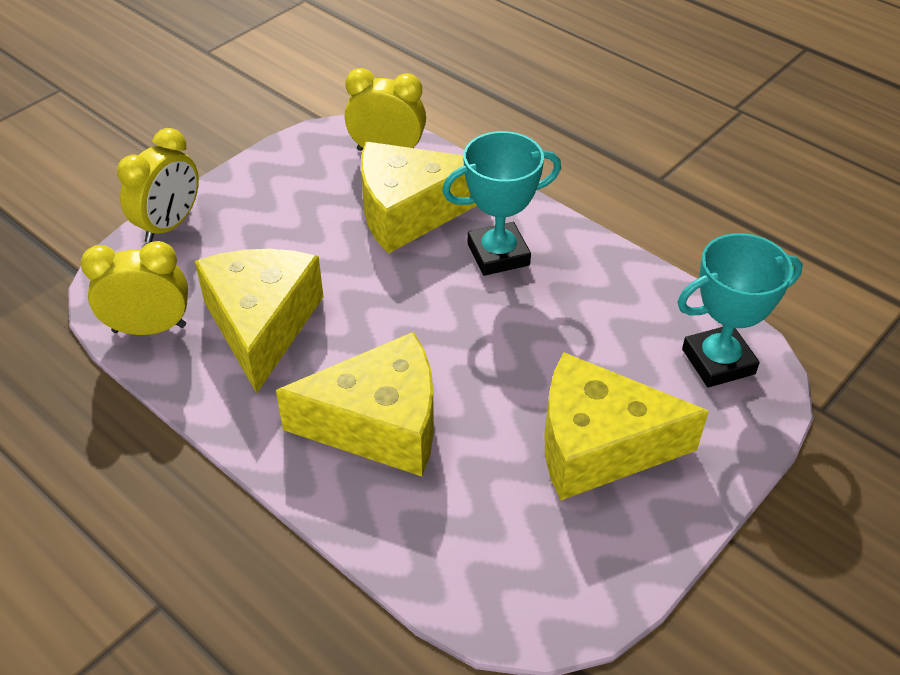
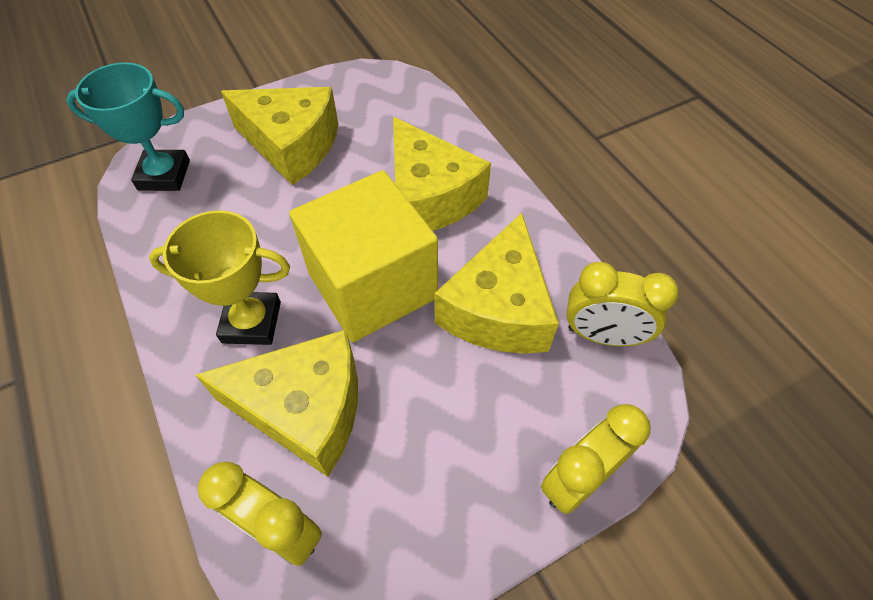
camera: 160 degrees left, 10 degrees up
(380, 424) = (429, 197): yellow cheese -> yellow cheese turned 135 degrees counterclockwise
(400, 312) = (372, 286): none -> yellow cube
(498, 254) = (251, 322): turquoise trophy -> yellow trophy

